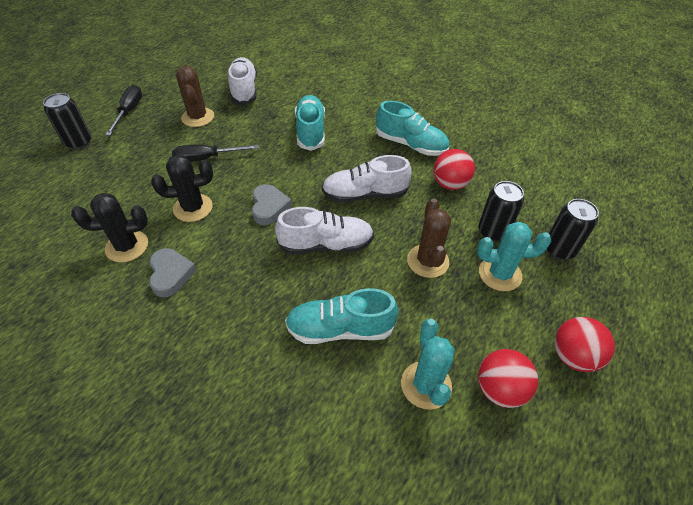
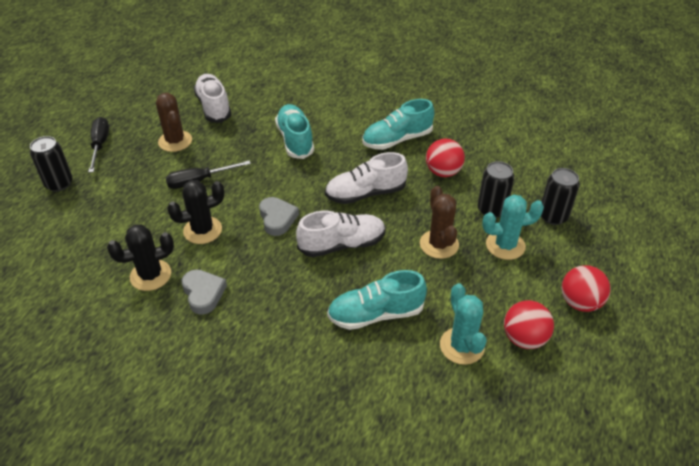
camera: 10 degrees left, 5 degrees down
(411, 145) = (397, 140): turquoise shoe -> turquoise shoe turned 135 degrees clockwise

